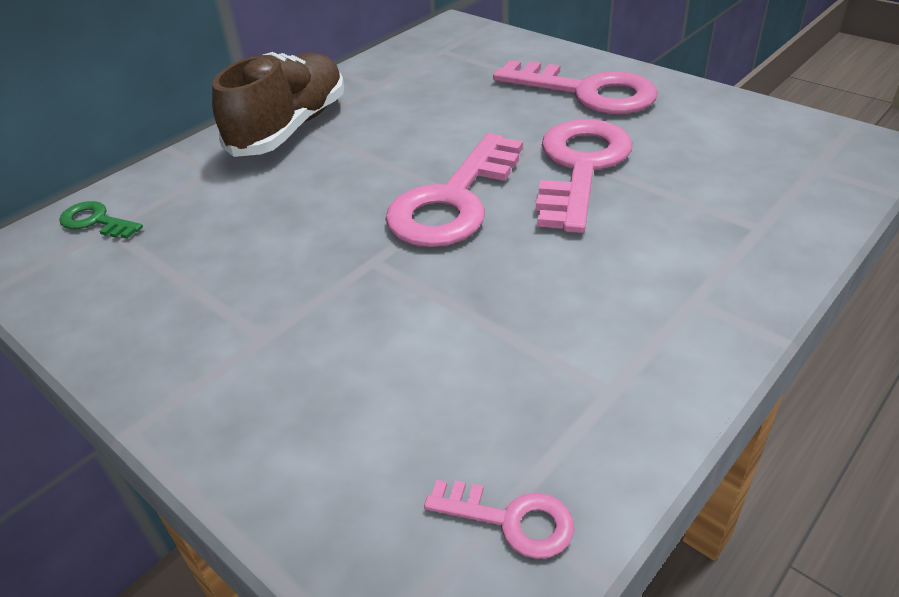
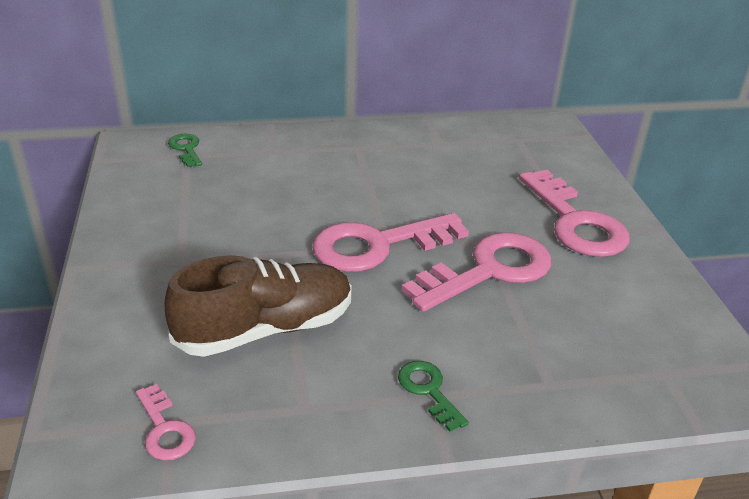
camera: 35 degrees right, 5 degrees down
(290, 128) = (349, 146): brown shoe -> brown shoe (265, 329)
(686, 296) = (428, 390): none -> green key

